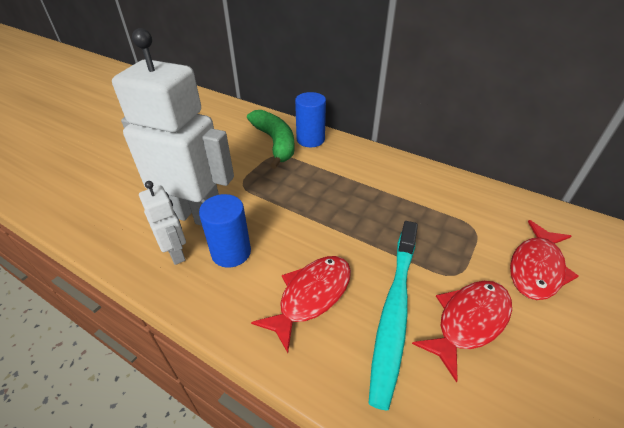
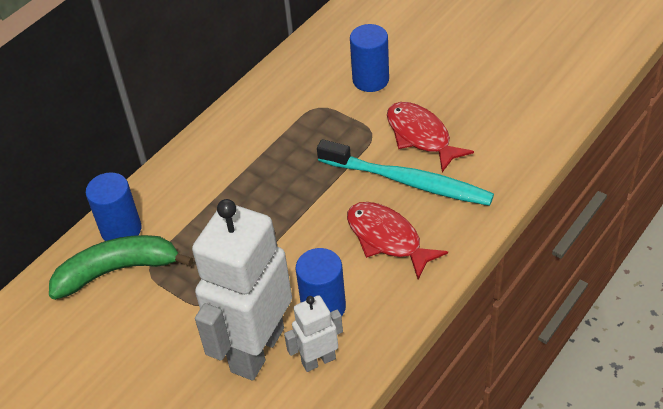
camera: 80 degrees left, 5 degrees up
(536, 268) = (370, 80): red fish -> blue cylinder

